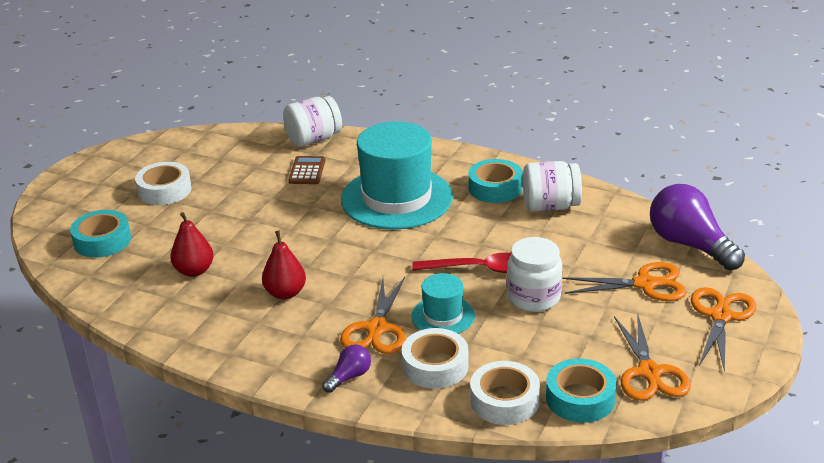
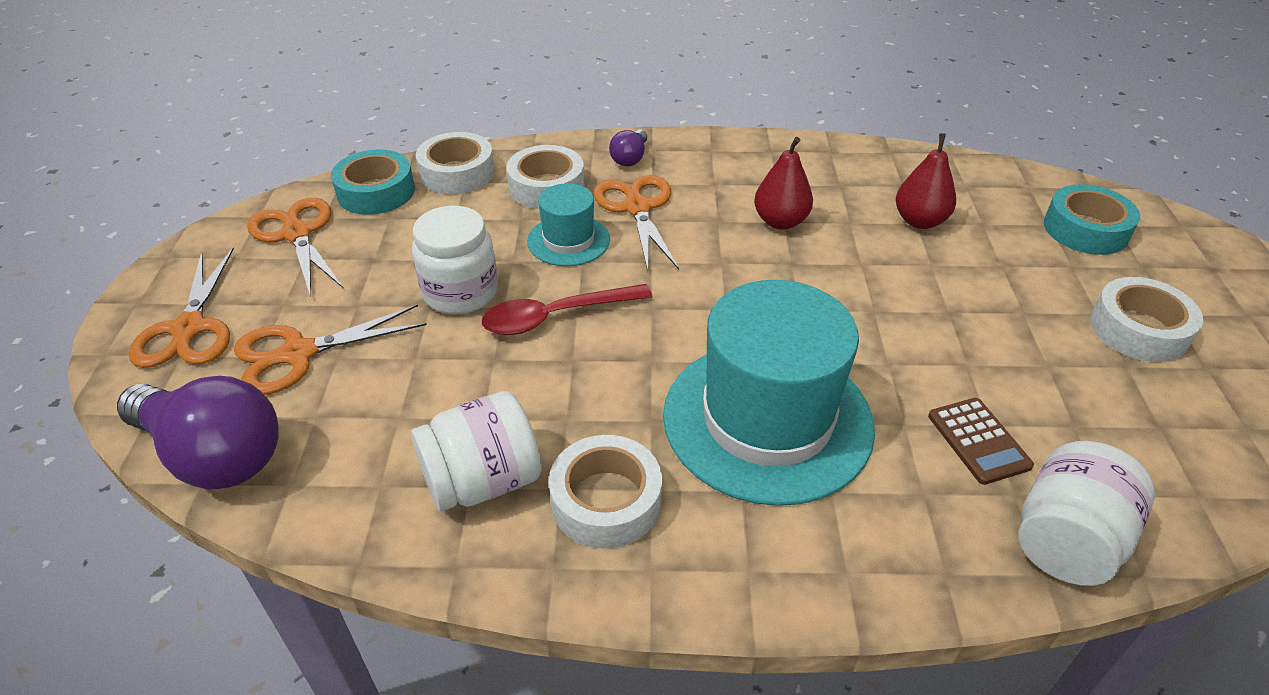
camera: 155 degrees right, 10 degrees up
(495, 188) = (606, 501): turquoise tape -> white tape

